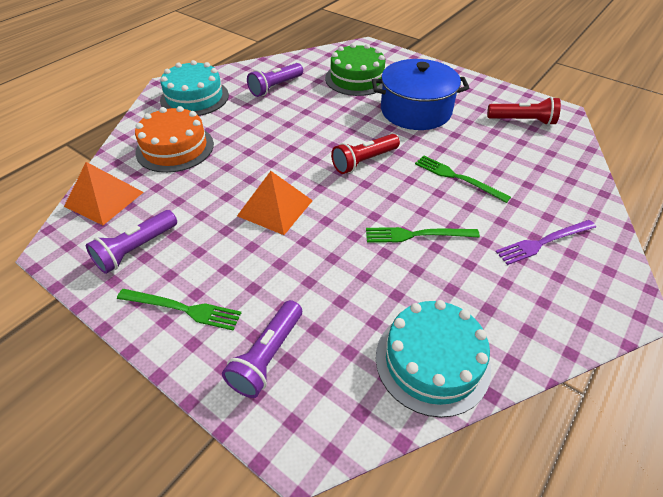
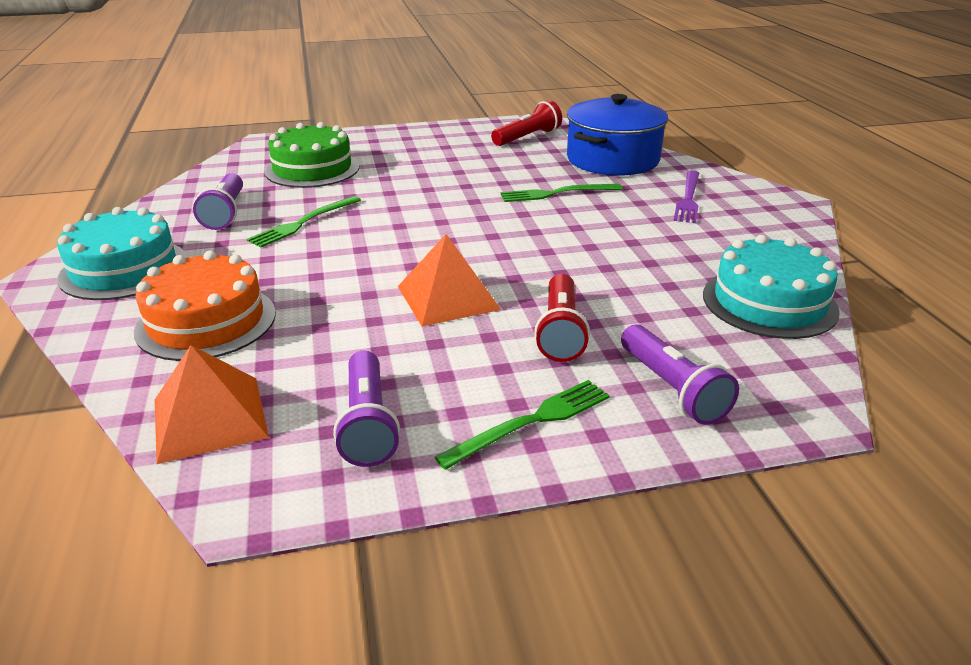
camera: 50 degrees left, 15 degrees down
(364, 161) = (457, 222): red flashlight -> red flashlight (560, 331)
(415, 111) = (426, 168): blue pot -> blue pot (612, 159)
(417, 235) = (605, 243): green fork -> green fork (303, 223)

